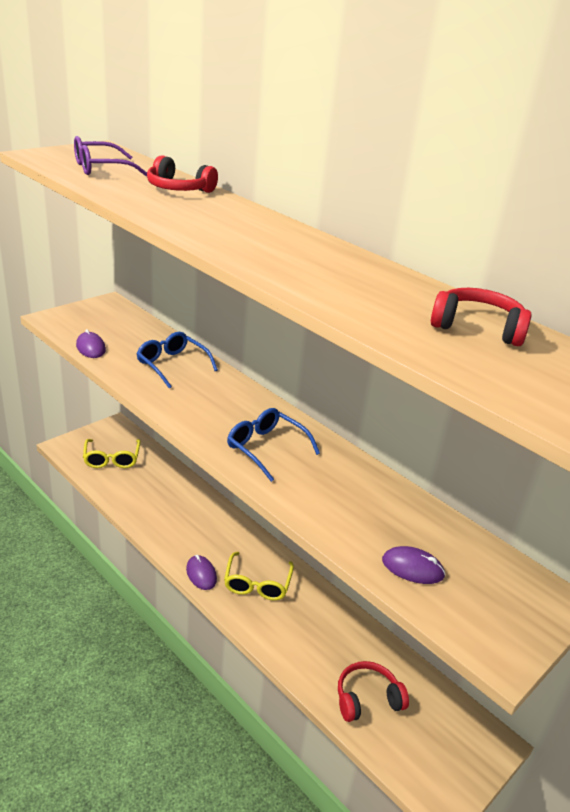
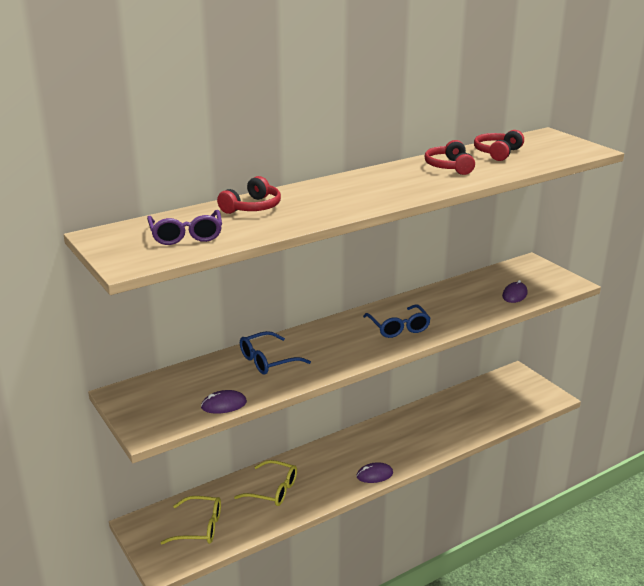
camera: 75 degrees left, 5 degrees down
(257, 584) = (387, 446): yellow glasses -> yellow glasses (273, 490)
(266, 448) = (398, 327): blue glasses -> blue glasses turned 75 degrees counterclockwise
(367, 699) = (490, 411): red headphones -> red headphones (449, 167)

